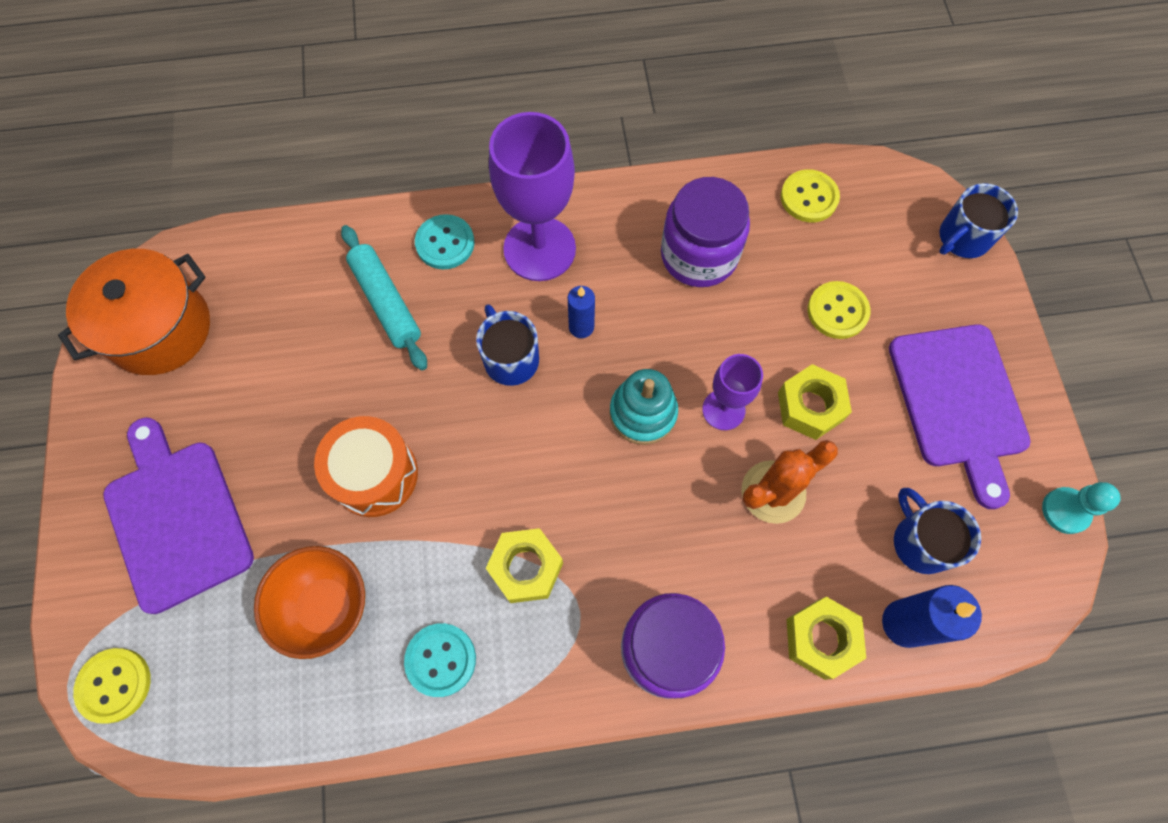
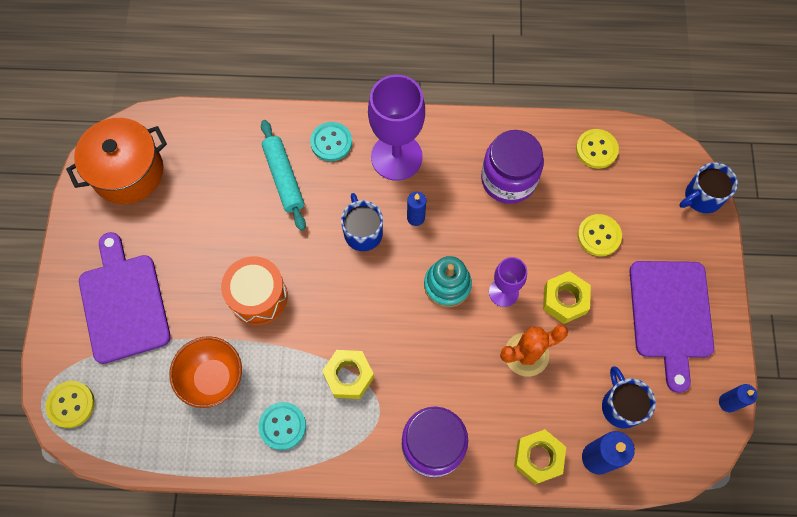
camera: 10 degrees right, 0 degrees up
(1065, 511) = (728, 402): turquoise pawn -> blue candle

